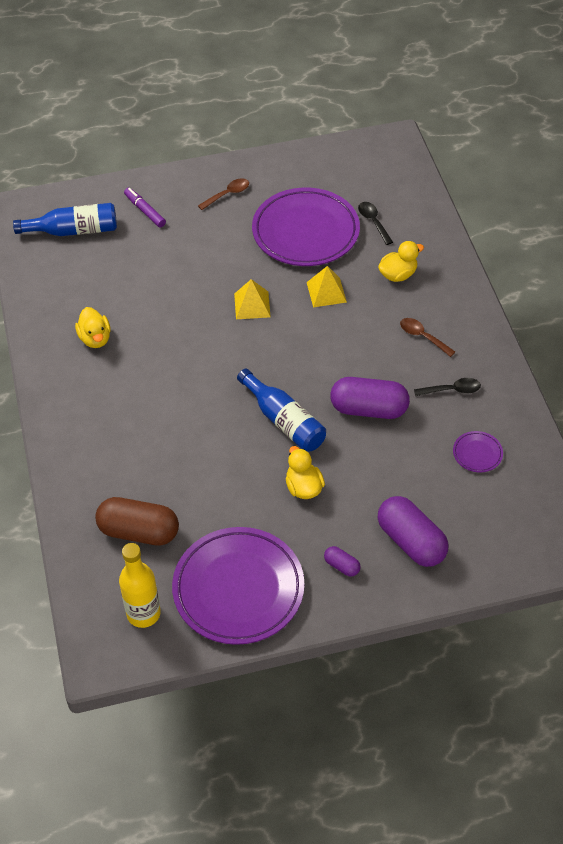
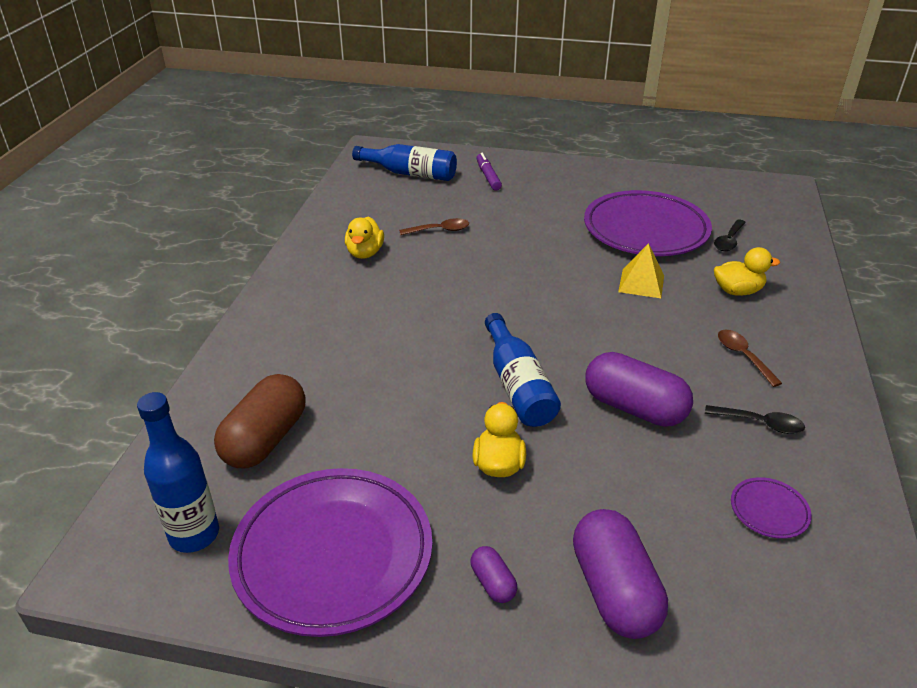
camera: 25 degrees right, 15 degrees down
(139, 531) = (265, 439): brown capsule -> brown capsule turned 75 degrees clockwise
(143, 613) = (194, 535): yellow bottle -> blue bottle
(227, 194) = (579, 184): brown spoon -> brown spoon (439, 230)
(252, 305) = (549, 271): yellow pyramid -> none
(373, 222) = (729, 241): black spoon -> black spoon turned 150 degrees counterclockwise

